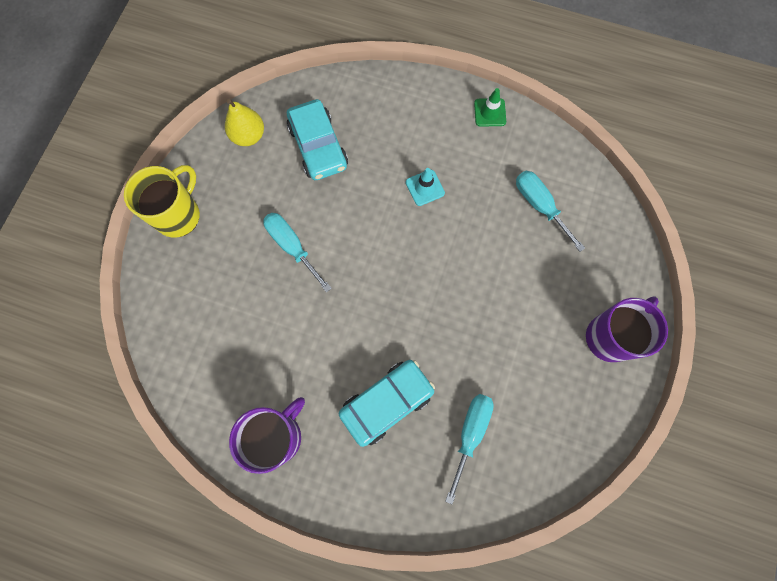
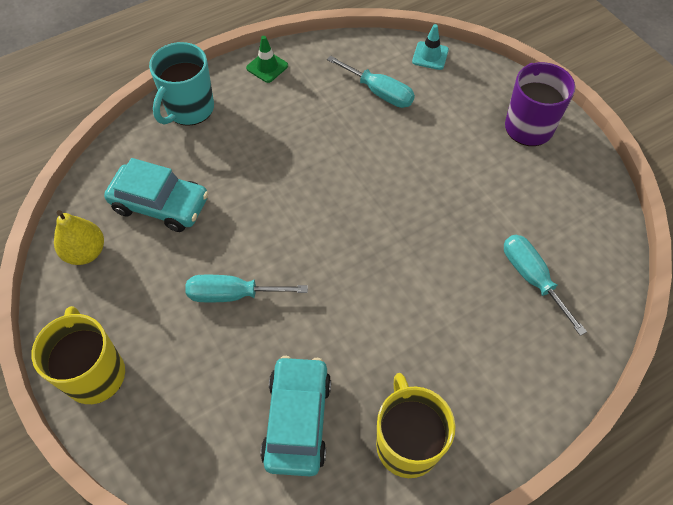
camera: 50 degrees left, 15 degrees down
(277, 436) = (407, 443): purple mug -> yellow mug
(387, 402) = (451, 323): turquoise car -> turquoise car (297, 420)
(406, 96) = (189, 109): none -> turquoise mug
(425, 187) = (284, 155): turquoise traffic cone -> turquoise traffic cone (430, 56)
(539, 206) = (379, 92): turquoise screwdriver -> turquoise screwdriver turned 150 degrees counterclockwise

